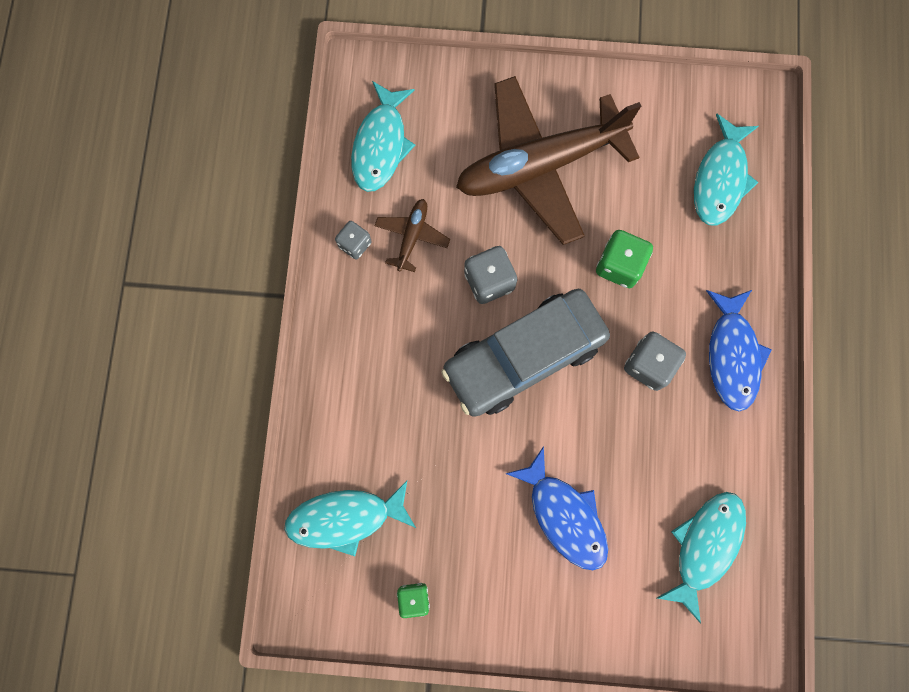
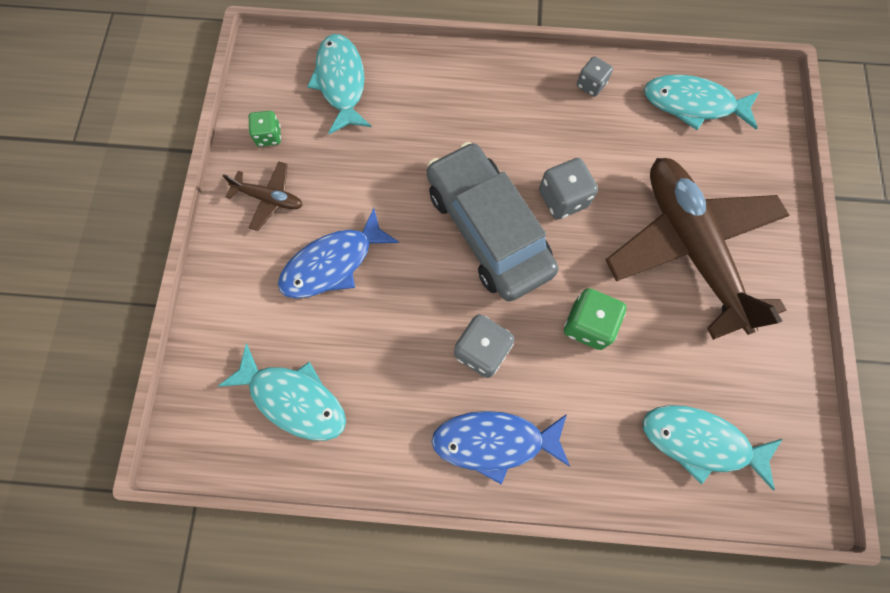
camera: 90 degrees right, 5 degrees down
(412, 236) = (603, 131): brown plane -> brown plane (269, 198)

